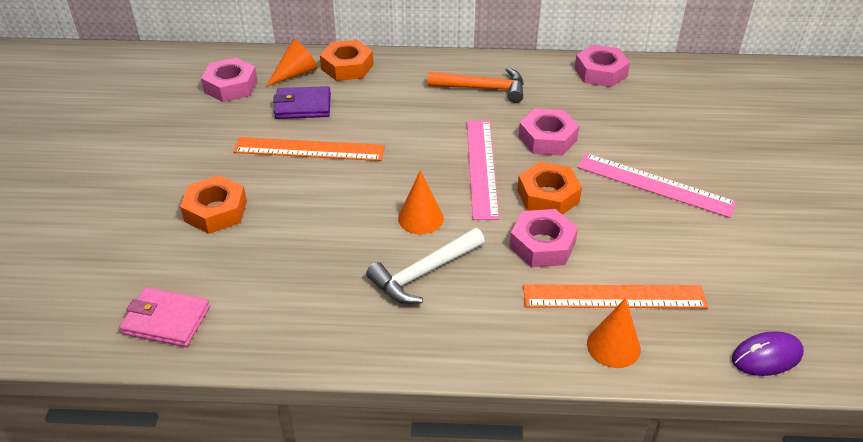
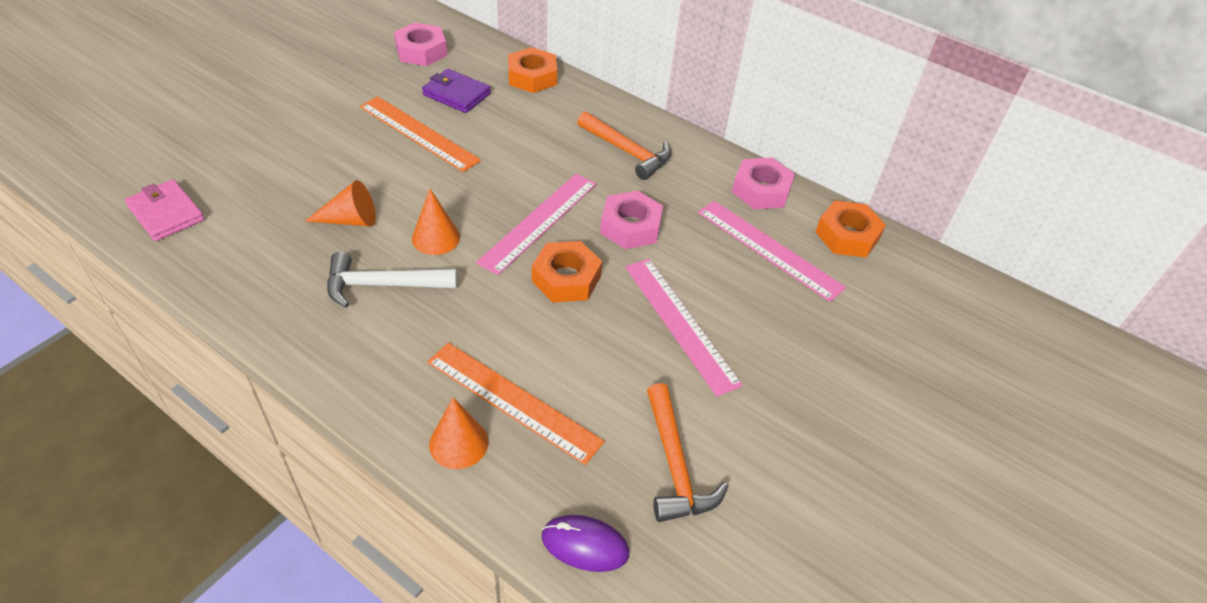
camera: 30 degrees right, 5 degrees up
(216, 211) = (293, 148): orange nut -> orange nut (847, 236)
(296, 73) = (483, 64): orange cone -> orange cone (350, 220)
(542, 245) = (508, 318): pink nut -> none
(650, 108) = (769, 249): none -> pink ruler
(757, 274) = (675, 465): none -> orange hammer

